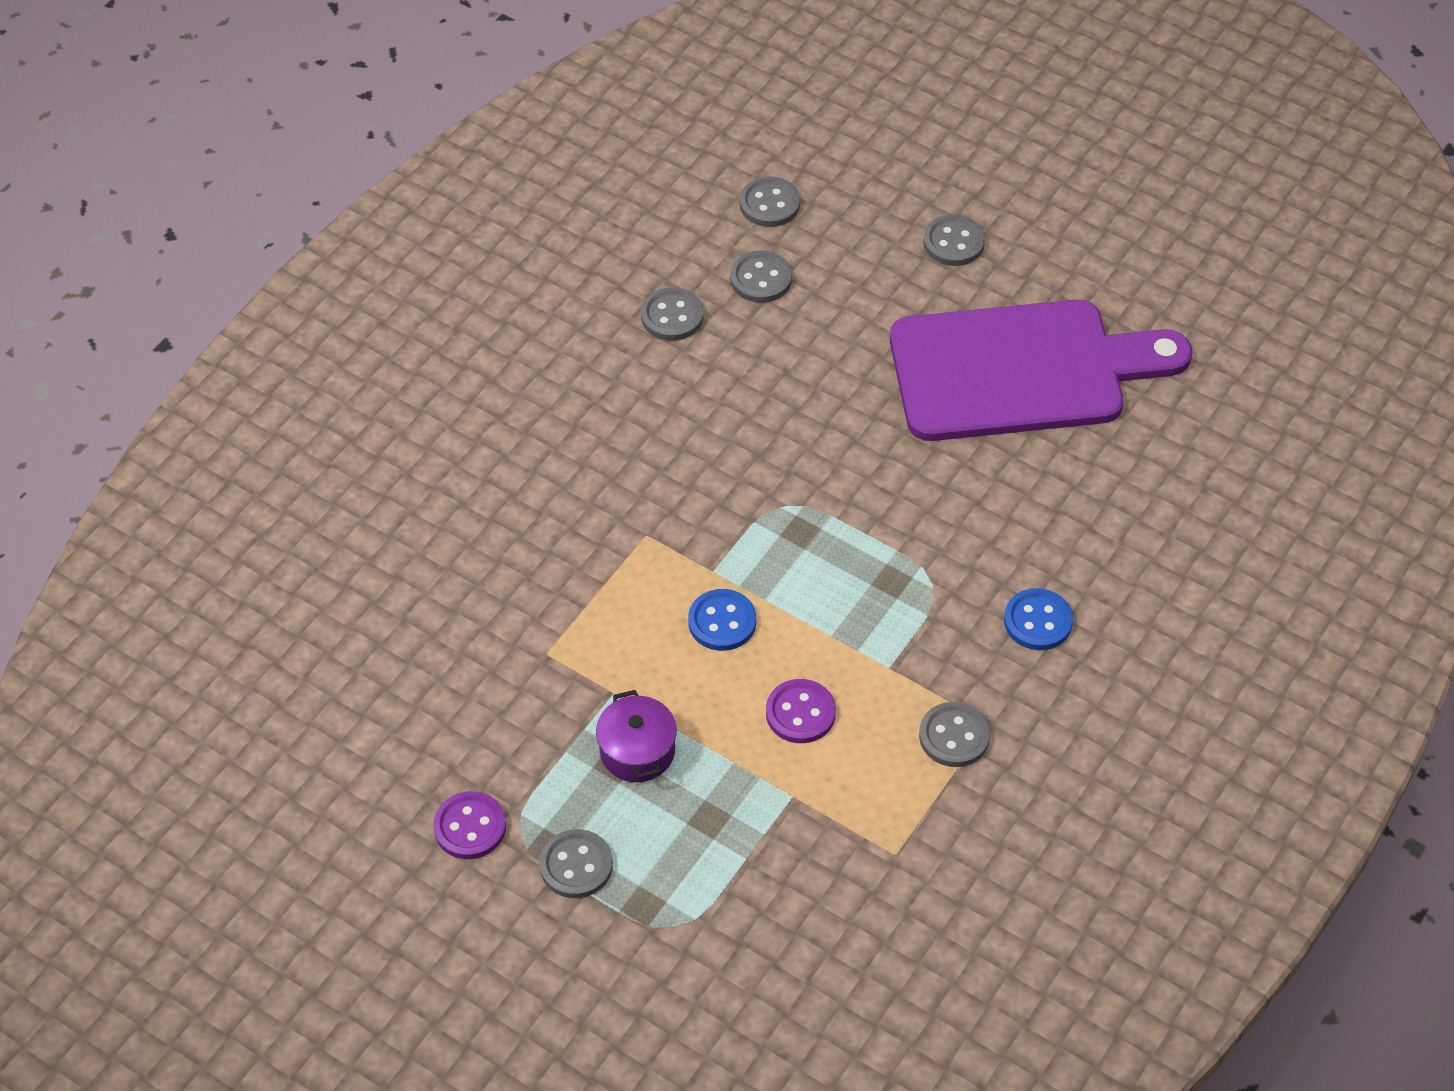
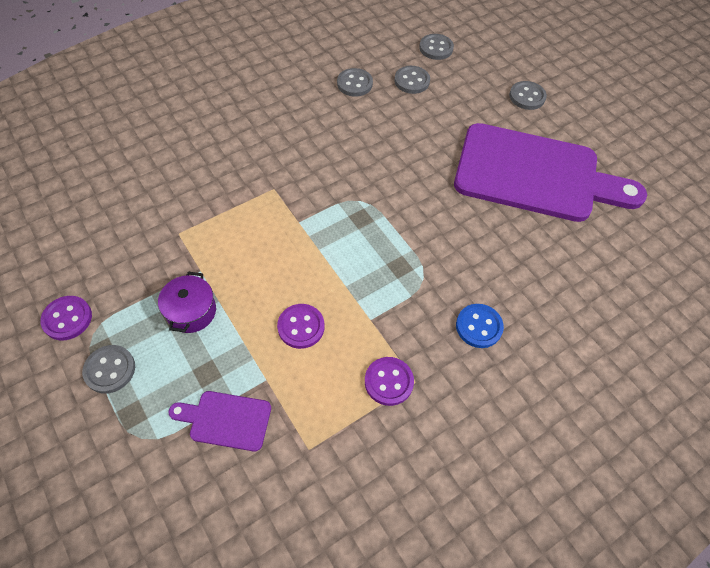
camera: 20 degrees right, 5 degrees up
(722, 622) = (286, 253): blue button -> none
(770, 863) = (226, 420): none -> purple cutting board
(954, 736) = (388, 382): grey button -> purple button

